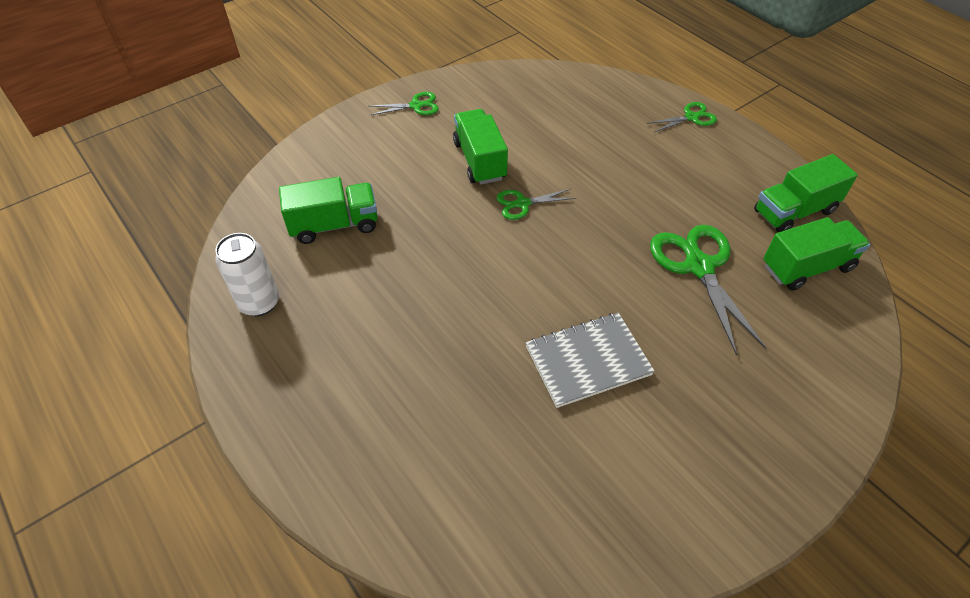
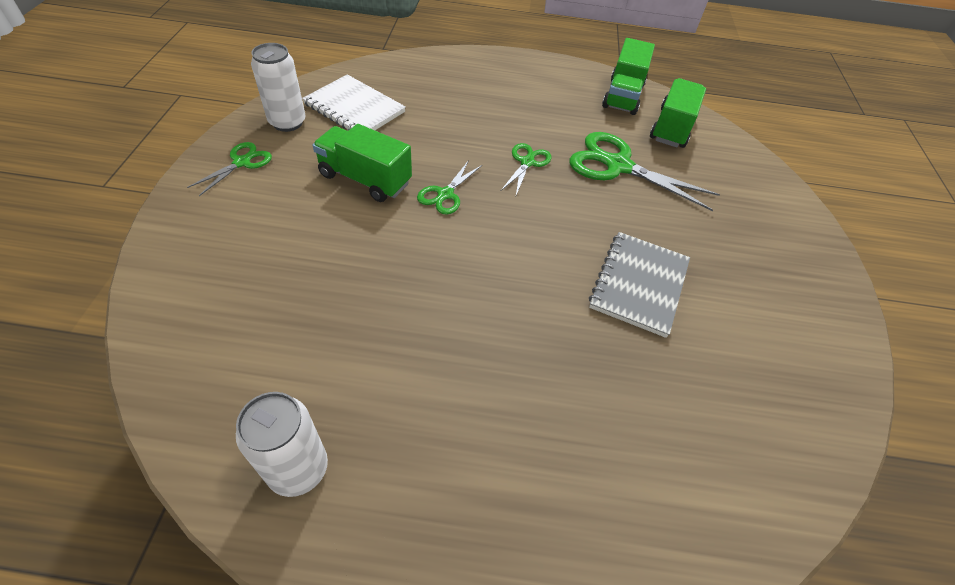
camera: 50 degrees left, 0 degrees up
(334, 225) = (289, 325): green truck -> none
(474, 91) = (287, 122): none -> white can
(533, 103) = (354, 108): none -> white notebook
(691, 117) = (487, 63): green scissors -> green scissors (527, 162)

